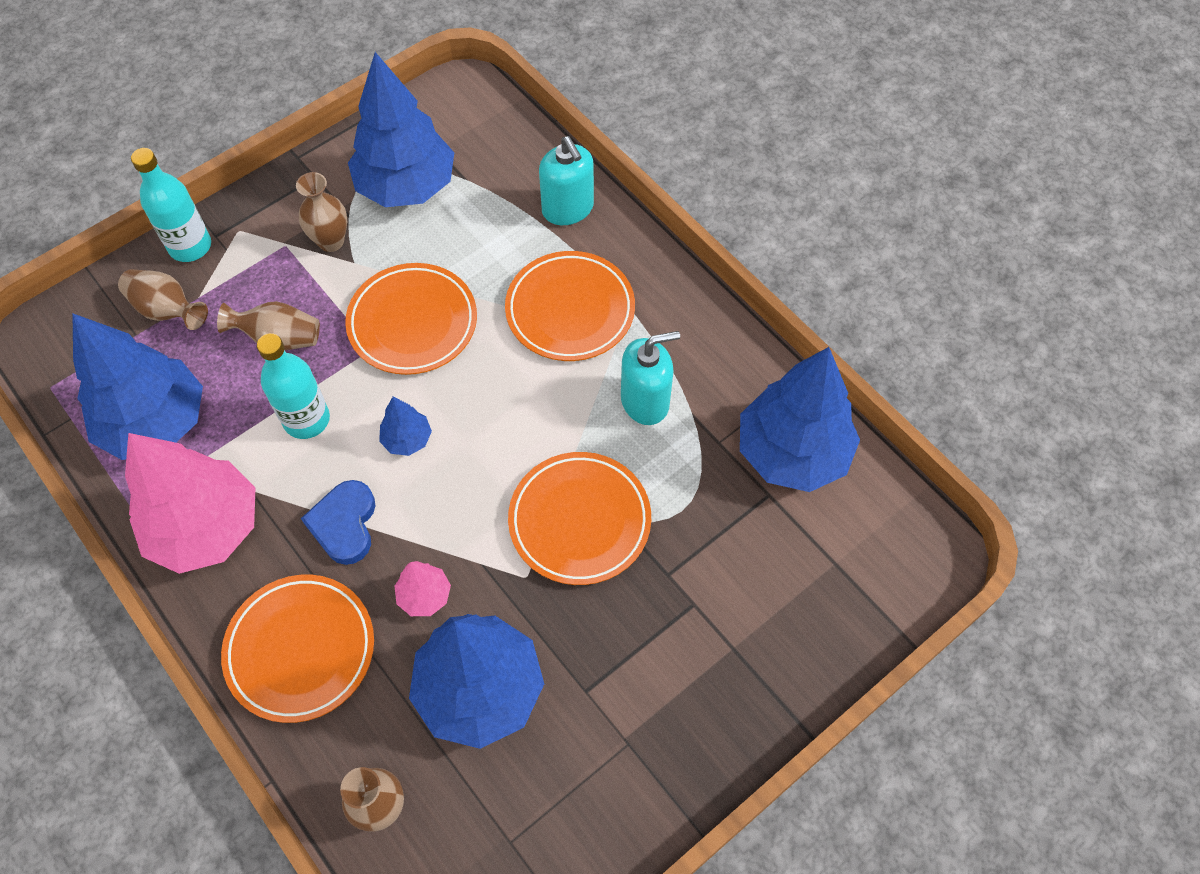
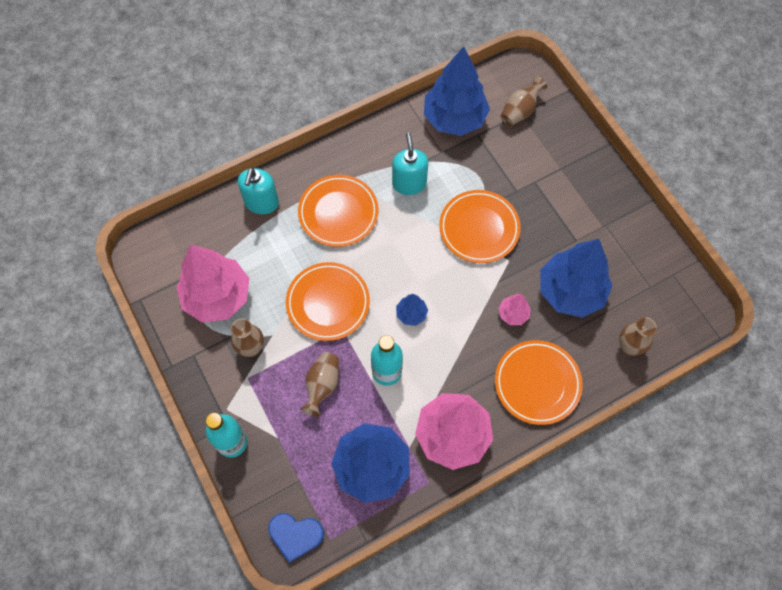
camera: 80 degrees left, 5 degrees up
(167, 310) = (283, 459): brown vase -> brown vase (520, 111)
(344, 524) = (462, 354): blue heart -> blue heart (295, 535)
(406, 187) = (217, 297): blue tree -> pink tree
(568, 209) = (261, 203): turquoise soap dispenser -> turquoise soap dispenser turned 120 degrees clockwise

